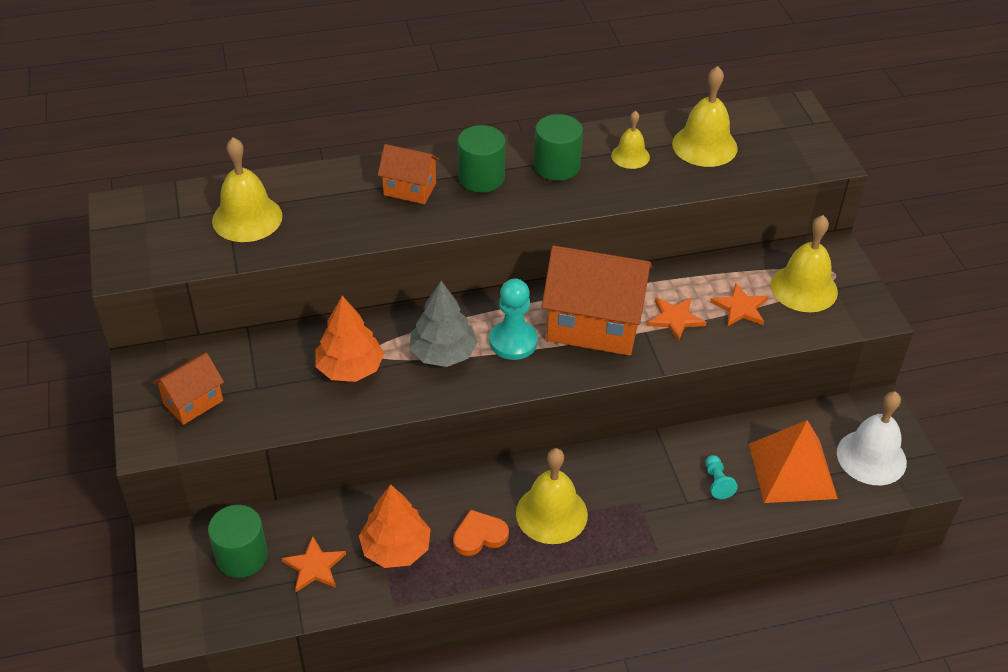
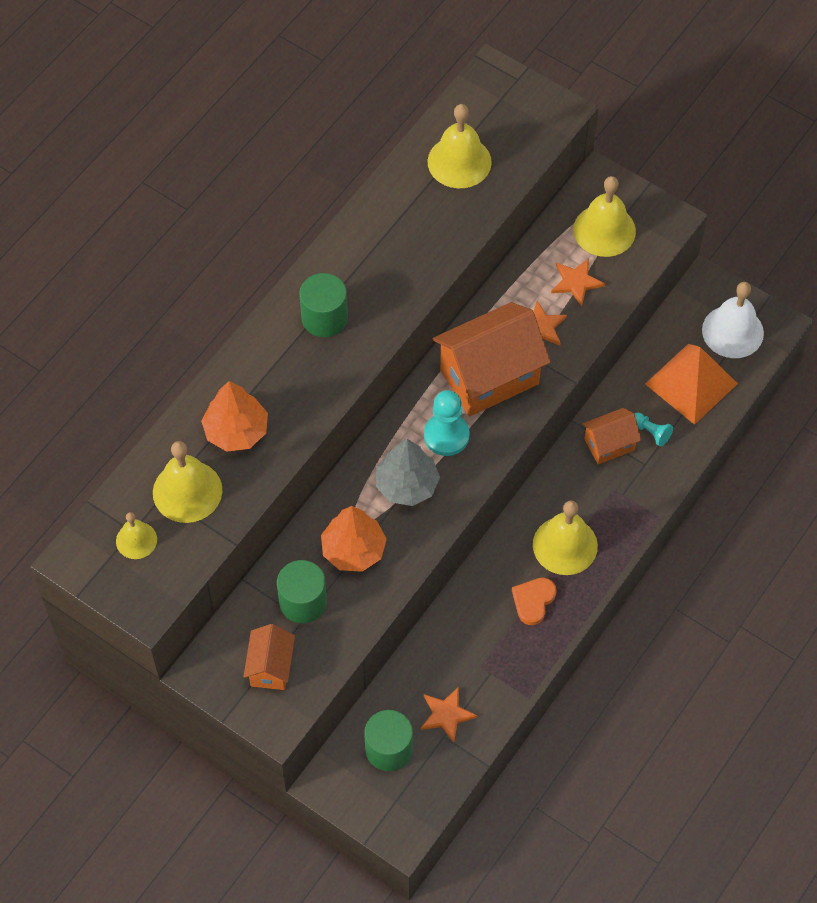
camera: 40 degrees left, 15 degrees up
(396, 548) = (487, 656): orange tree -> orange tree (236, 431)
(410, 189) = (282, 370): orange house -> orange house (609, 444)
(557, 166) = (370, 264): green cylinder -> green cylinder (303, 602)
(630, 156) = (414, 213): yellow bell -> yellow bell (136, 540)

